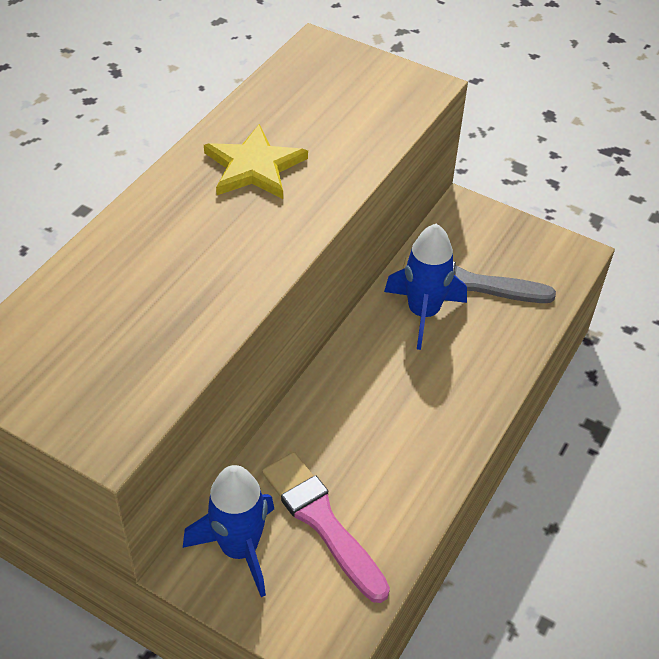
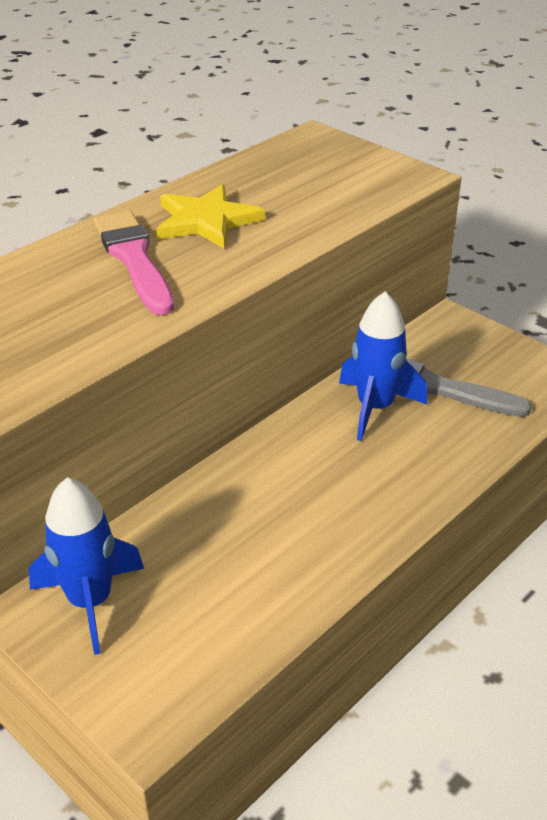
camera: 15 degrees right, 10 degrees down
(322, 521) = (192, 589): pink brush -> pink brush (134, 259)

